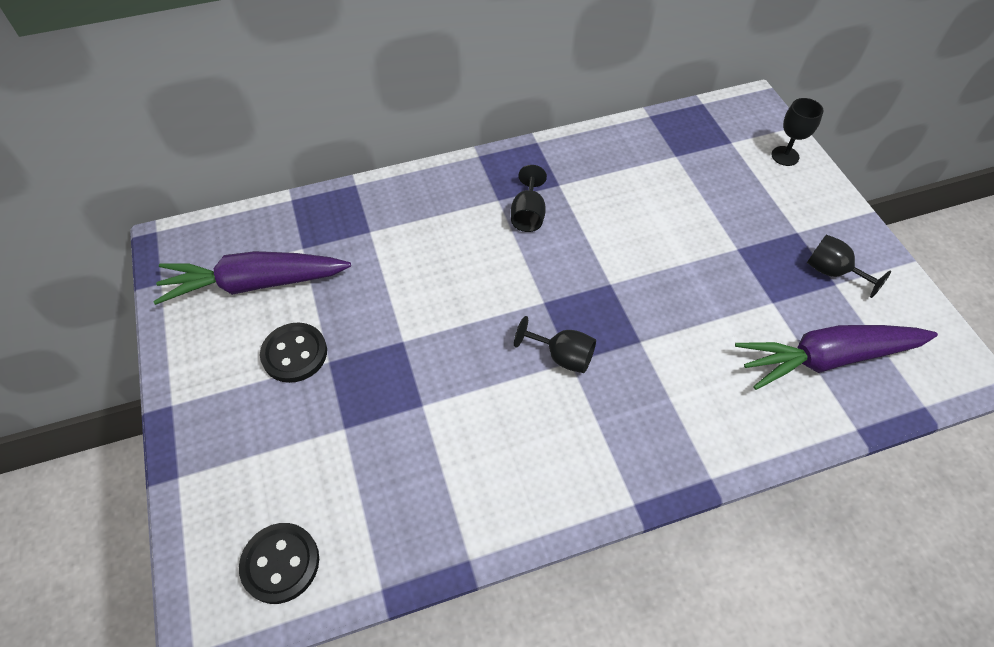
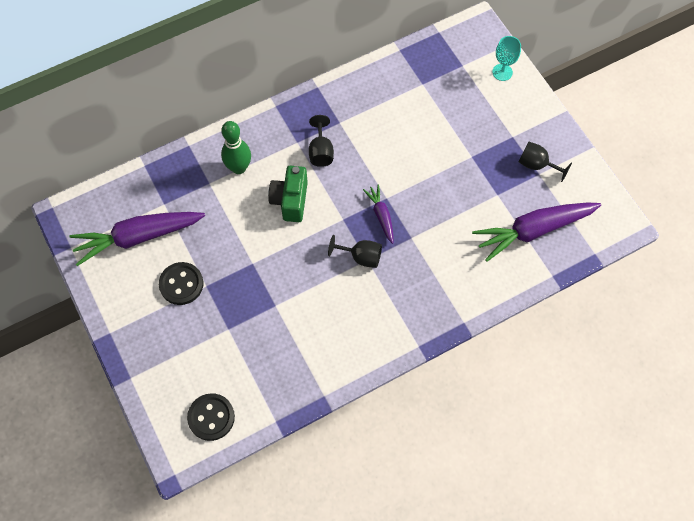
camera: 10 degrees left, 10 degrees up
(414, 219) = (239, 168): none -> green bowling pin
(474, 268) = (290, 200): none -> green camera
(600, 305) = (381, 215): none -> purple carrot
(785, 156) = (502, 72): black goblet -> turquoise goblet

